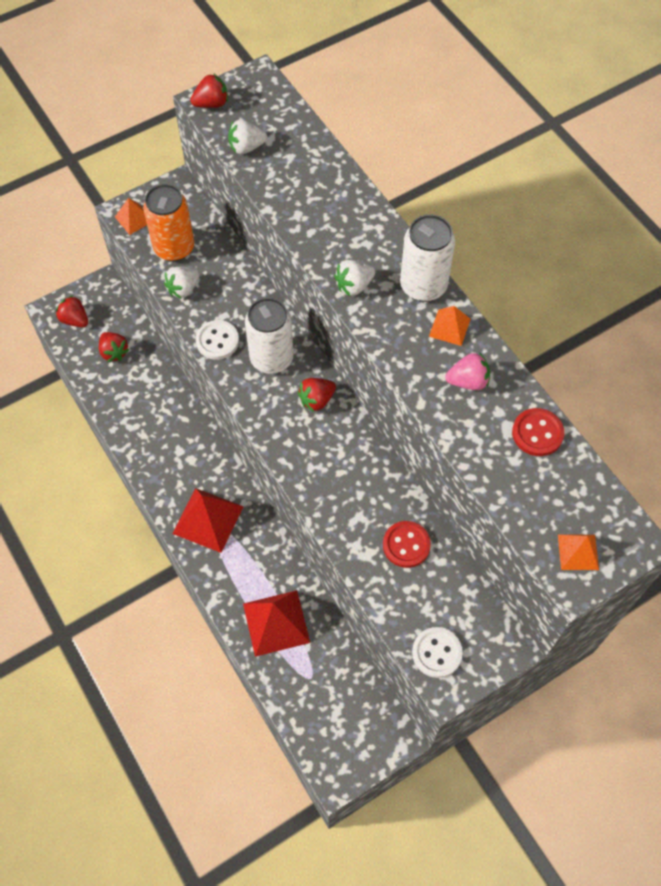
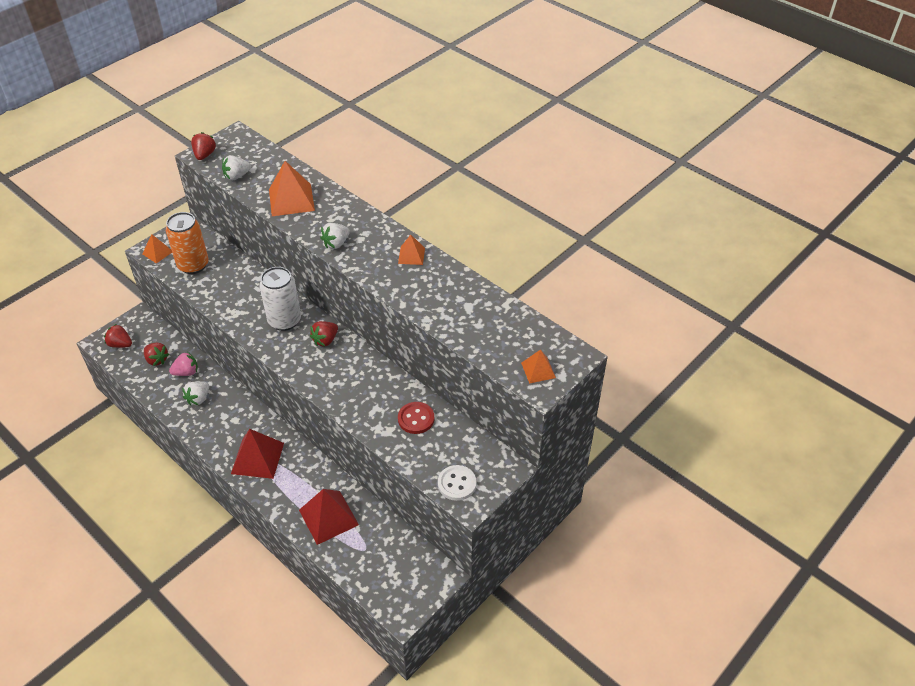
camera: 15 degrees left, 15 degrees down
(183, 289) = (206, 289): white strawberry -> white strawberry (198, 398)
(211, 104) = (205, 155): red strawberry -> red strawberry turned 45 degrees counterclockwise
(217, 341) = (240, 317): white button -> none
(310, 201) = (291, 199): none -> orange pyramid
(423, 286) = (386, 235): white can -> none
(468, 381) = (433, 284): pink strawberry -> pink strawberry (186, 372)
(537, 433) = (490, 306): red button -> none

